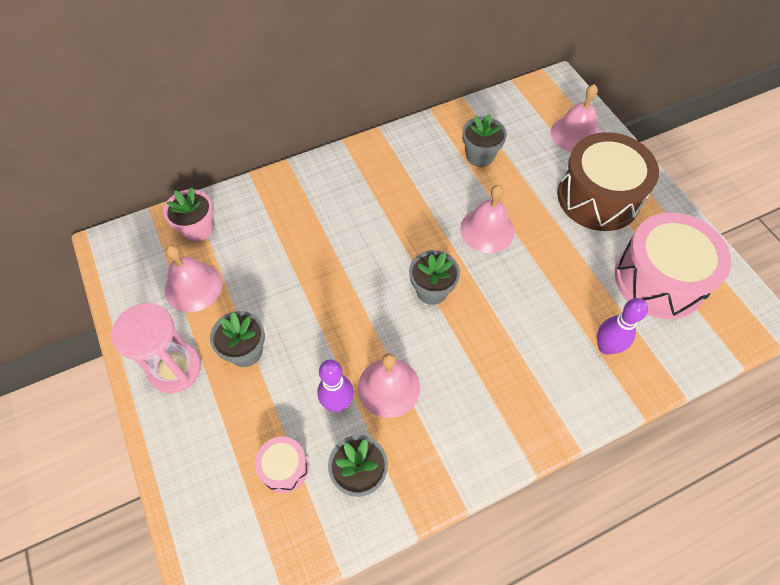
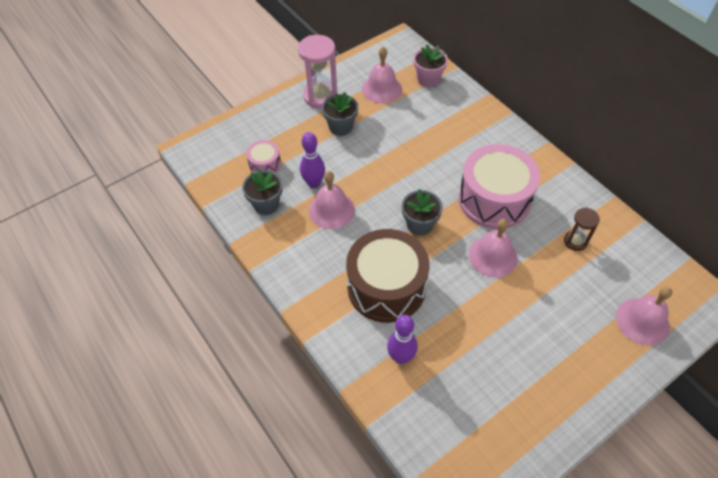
camera: 80 degrees right, 5 degrees down
(480, 156) = (575, 241): grey flower pot -> brown hourglass
(598, 197) = (567, 346): brown drum -> brown drum (386, 287)
(659, 279) = (487, 404): pink drum -> pink drum (494, 199)

